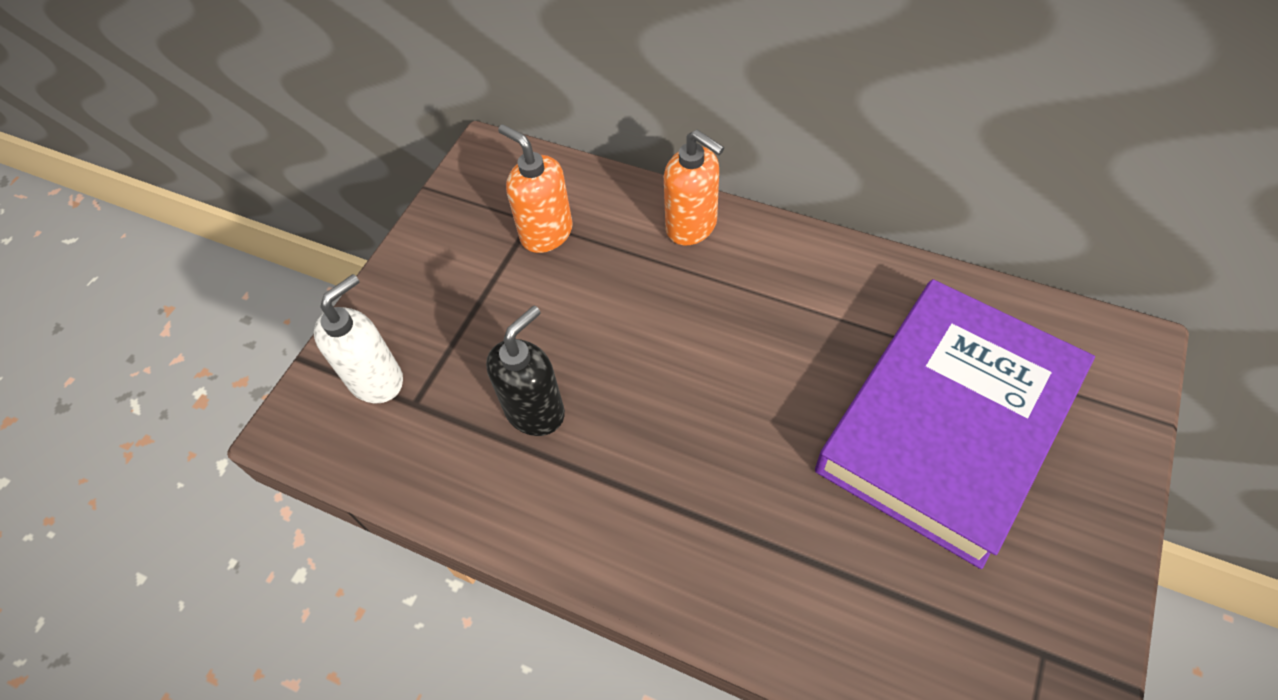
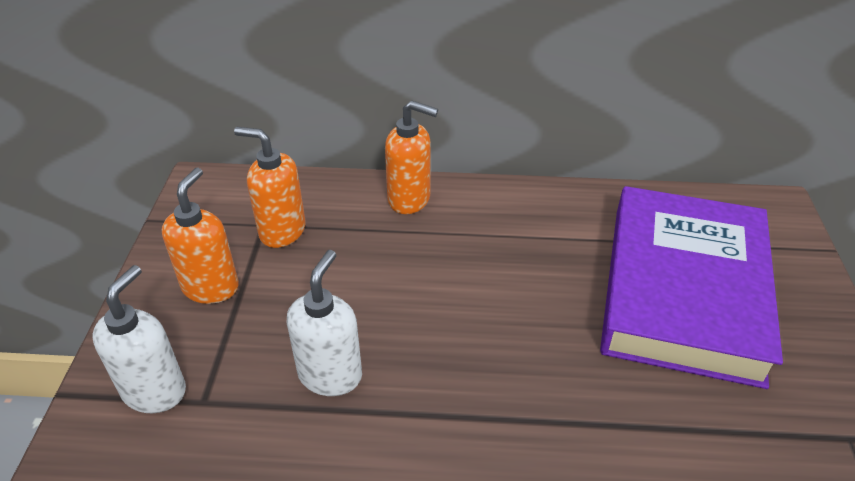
camera: 25 degrees left, 15 degrees down
(458, 281) = (211, 287): none -> orange soap dispenser
(535, 411) = (330, 375): black soap dispenser -> white soap dispenser

